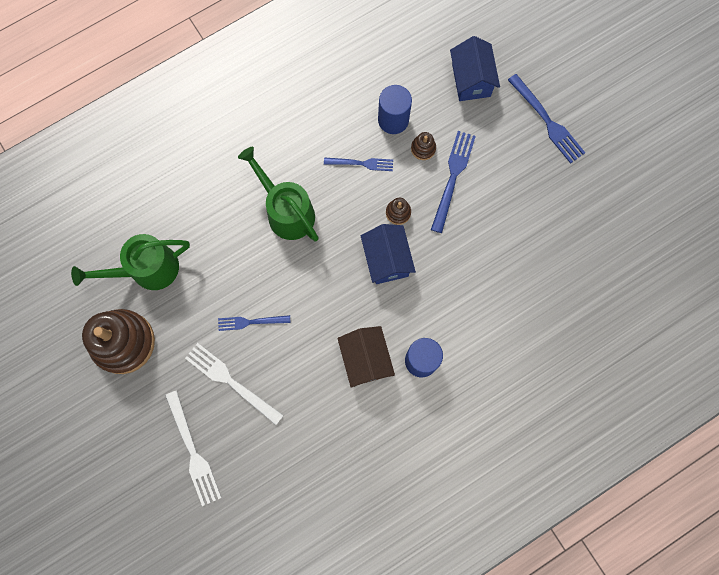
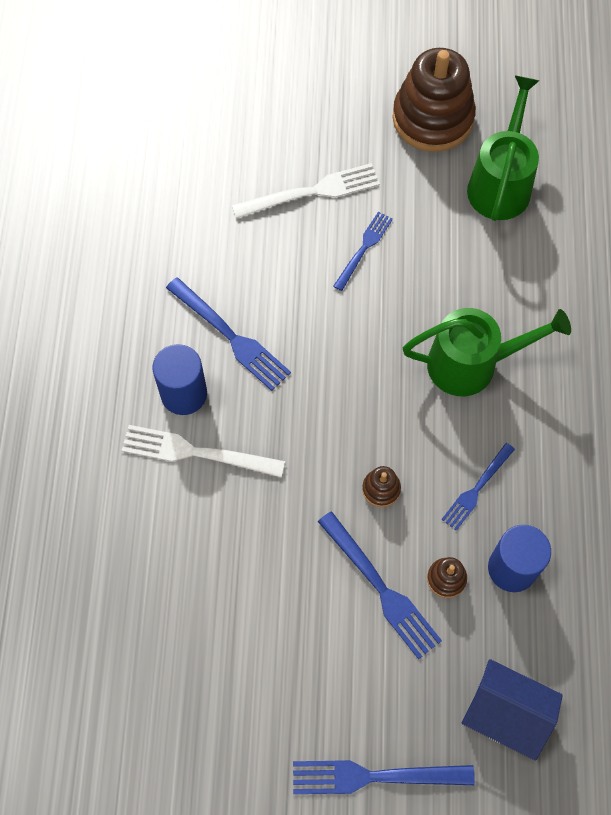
camera: 125 degrees right, 10 degrees down
(193, 452) = (265, 118): white fork -> white fork (195, 452)
(365, 359) = (231, 337): brown house -> blue fork
(386, 260) = (330, 436): blue house -> none

